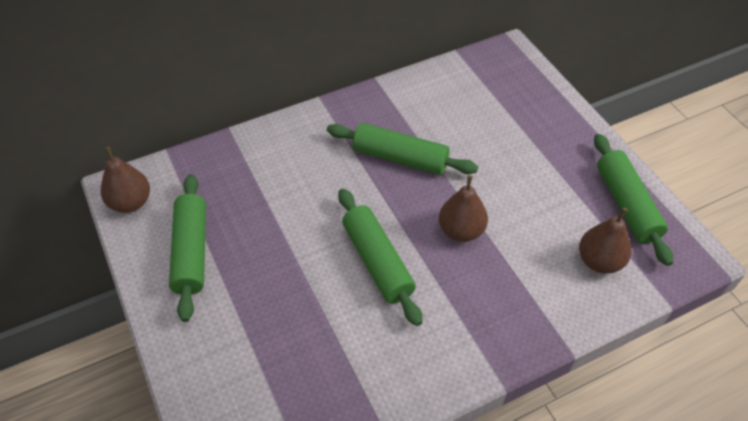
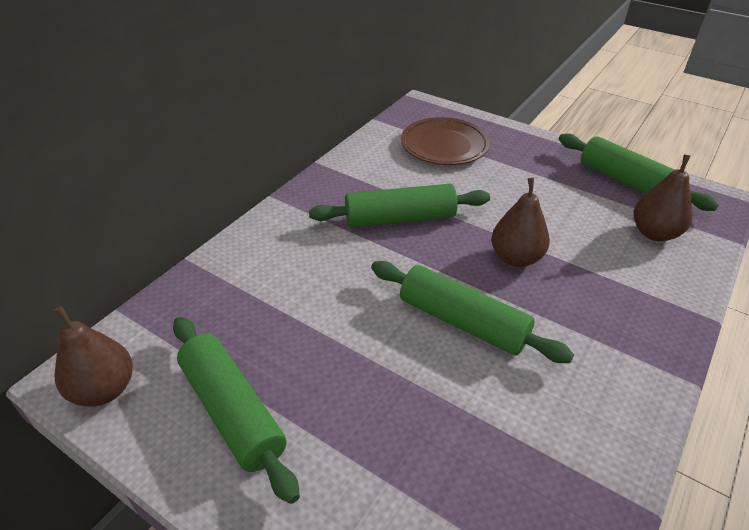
camera: 30 degrees left, 10 degrees down
(493, 102) = (444, 146): none -> brown plate

